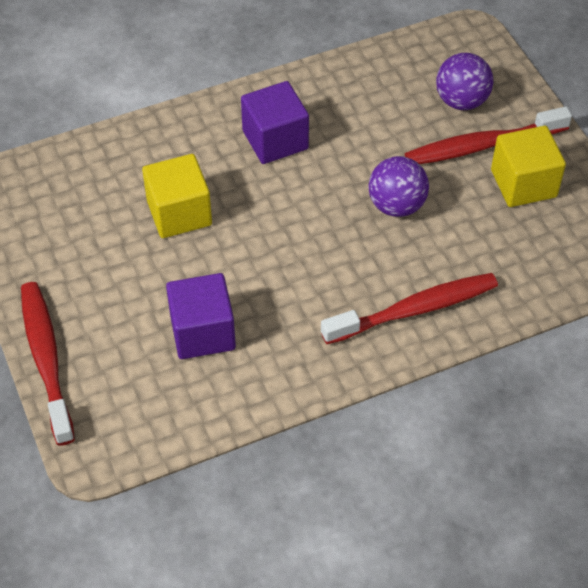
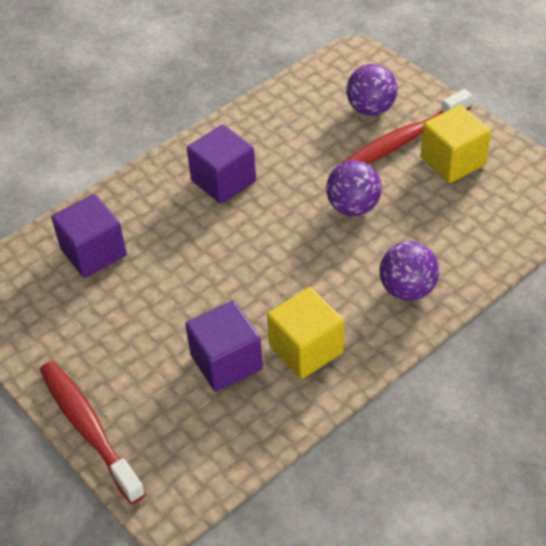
camera: 15 degrees left, 5 degrees down
(117, 181) = (93, 252): none -> purple cube
(179, 213) = (162, 265): yellow cube -> yellow cube (306, 349)
(415, 310) = (407, 289): red toothbrush -> purple ball

